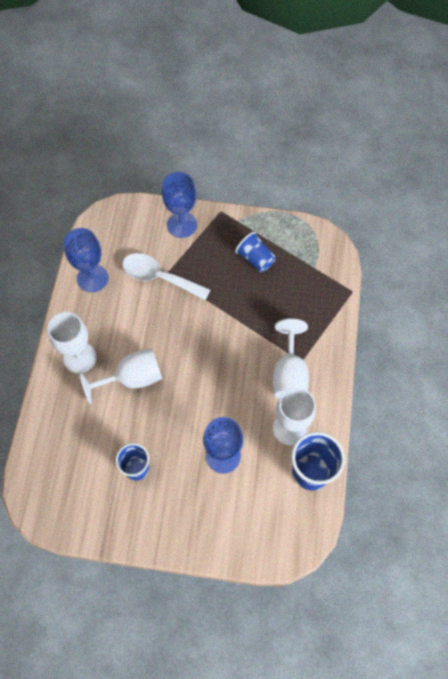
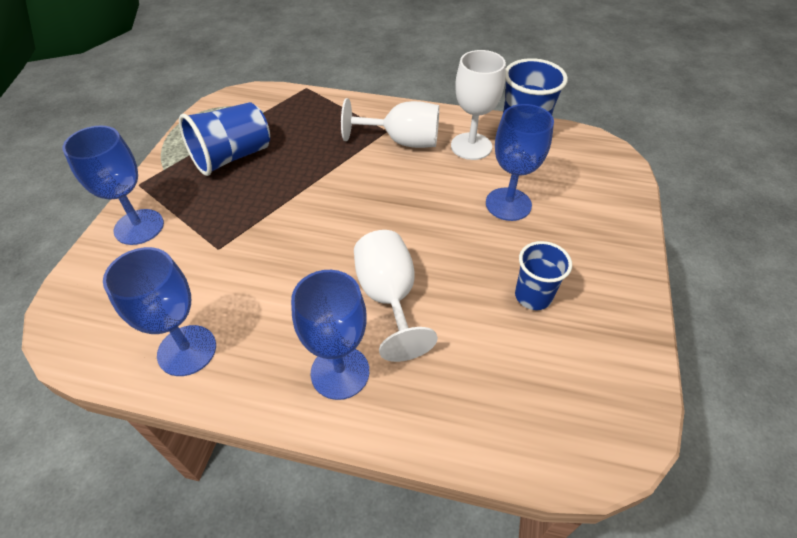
camera: 85 degrees left, 15 degrees down
(79, 358) = (340, 372): white goblet -> blue goblet
(159, 277) = (221, 257): white spoon -> none
(255, 259) = (232, 157): blue cup -> blue cup, size x1.54

